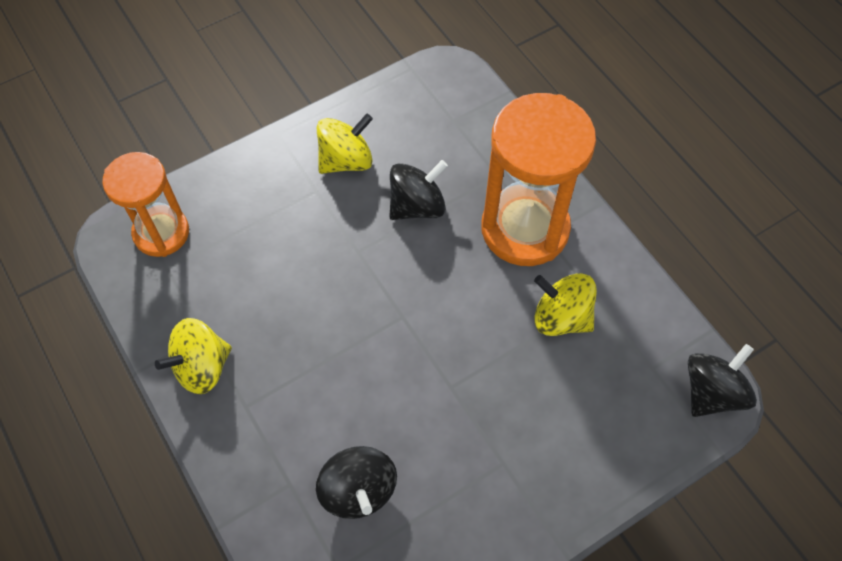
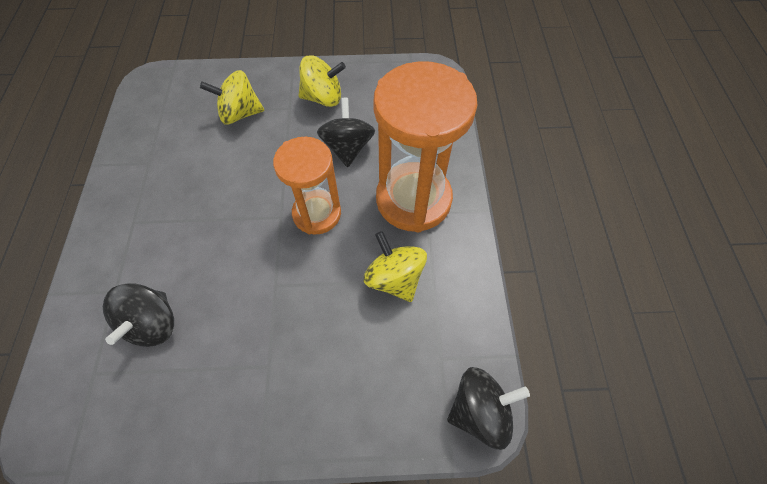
camera: 30 degrees right, 0 degrees up
(161, 233) = (176, 90): orange hourglass -> orange hourglass (317, 214)
(202, 367) = (129, 182): yellow spinning top -> yellow spinning top (240, 114)
(417, 206) = (347, 148): black spinning top -> black spinning top turned 90 degrees counterclockwise

